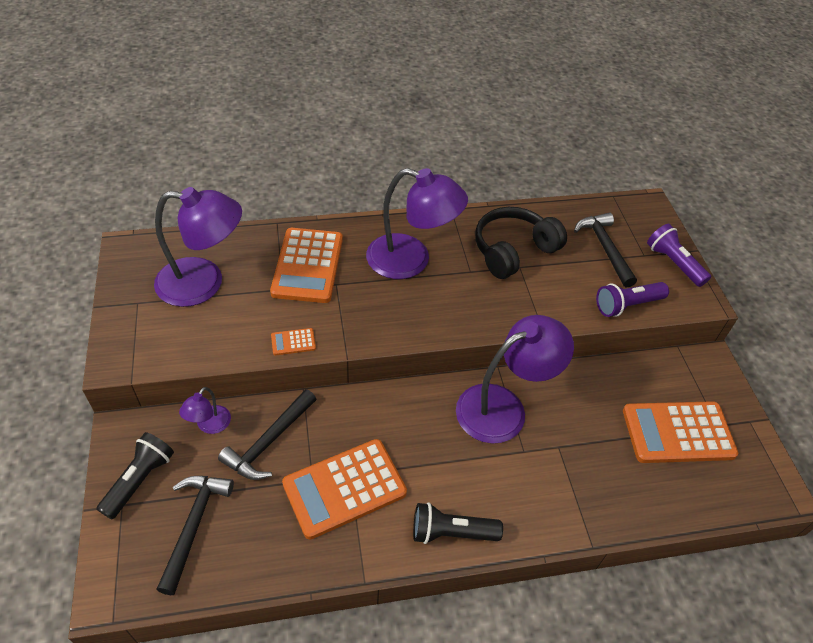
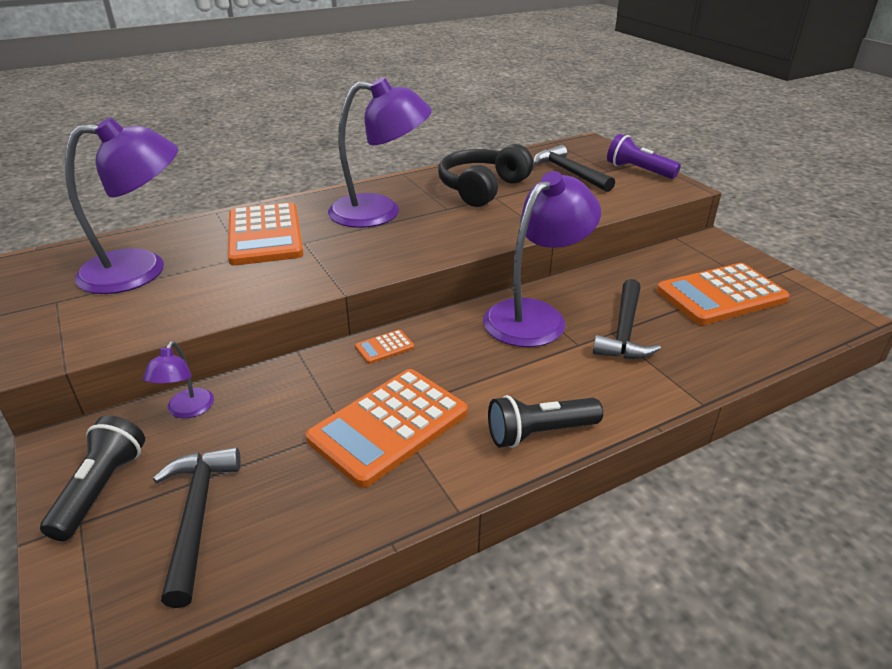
camera: 15 degrees left, 15 degrees down
(269, 442) = (273, 407): black hammer -> black hammer (624, 331)
(293, 342) = (273, 294): orange calculator -> orange calculator (384, 347)
(627, 305) = (616, 202): purple flashlight -> none

